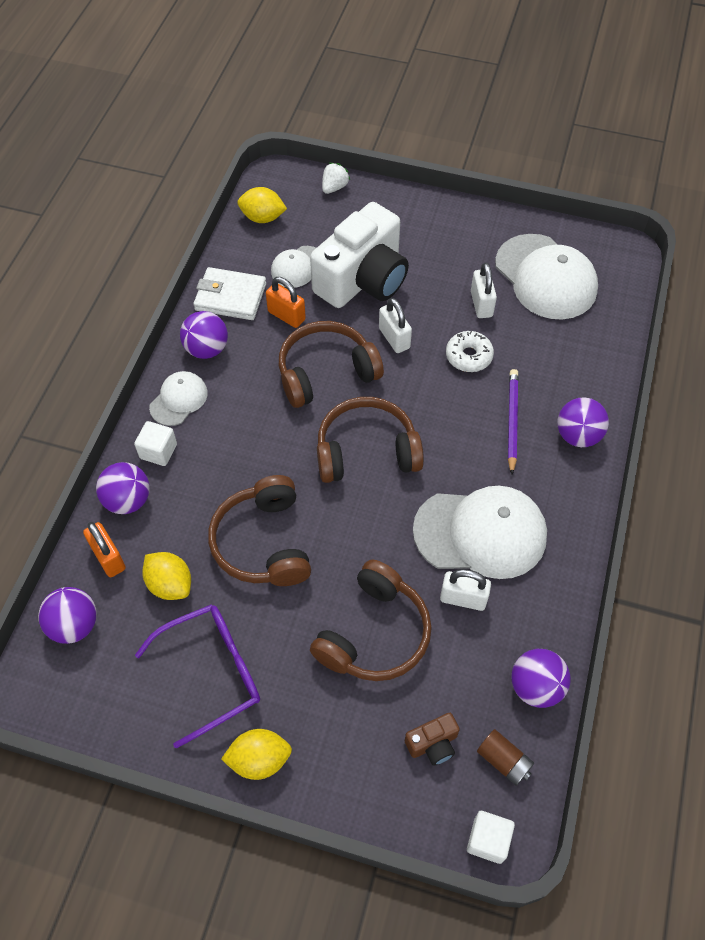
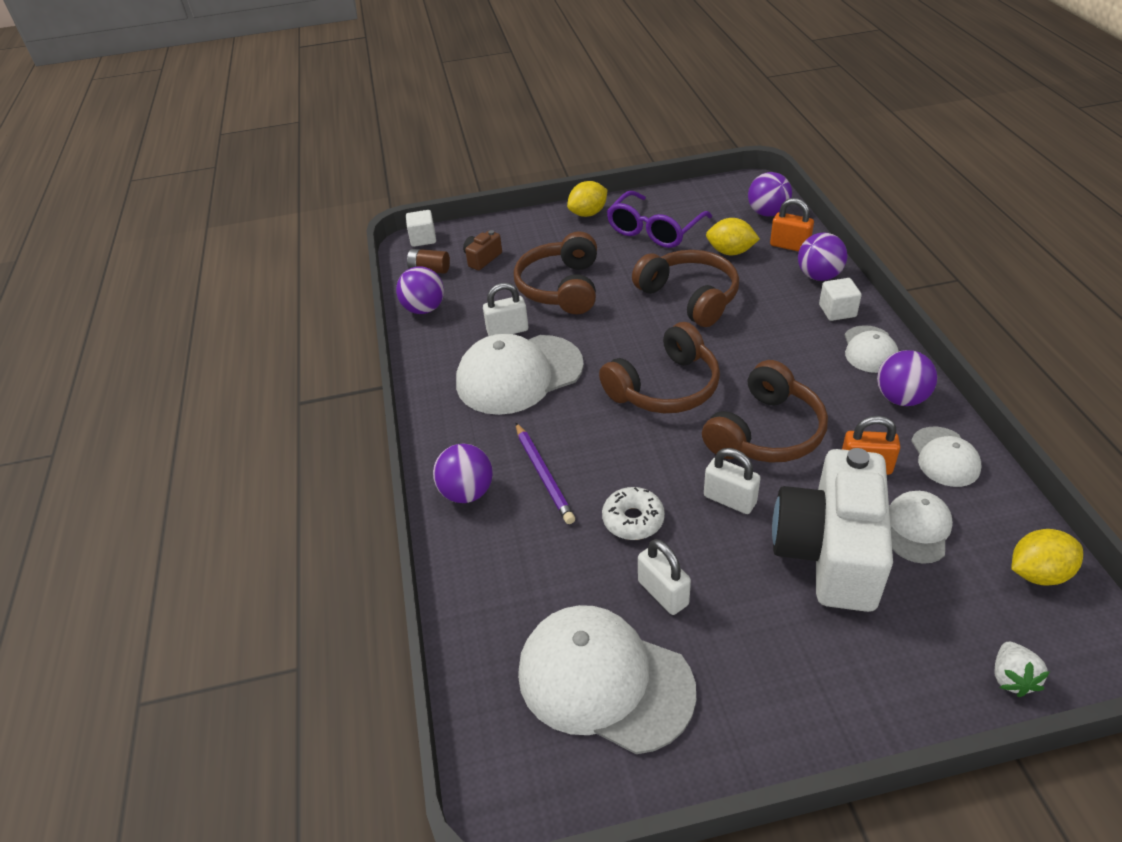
camera: 155 degrees right, 15 degrees down
(230, 297) = (944, 457): white wallet -> white cap

